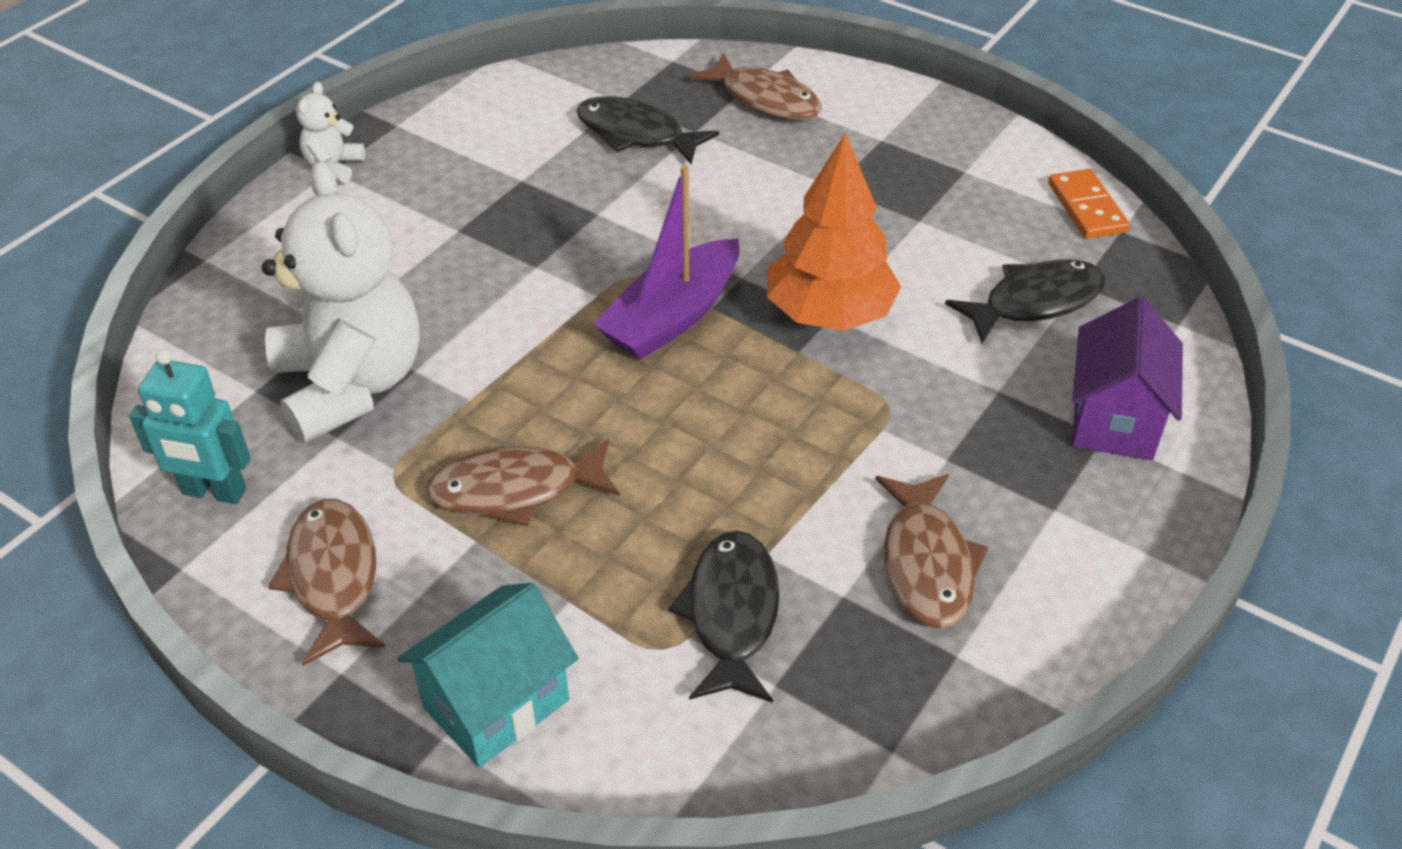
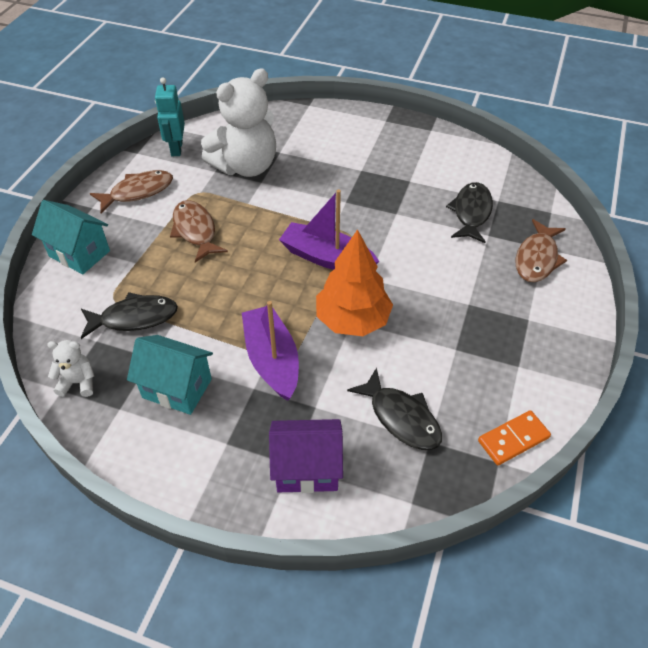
camera: 75 degrees right, 5 degrees up
(334, 167) = (388, 120): white teddy bear -> white teddy bear (78, 382)
(890, 426) = (272, 359): none -> purple boat
(926, 563) = (177, 388): brown fish -> turquoise house

